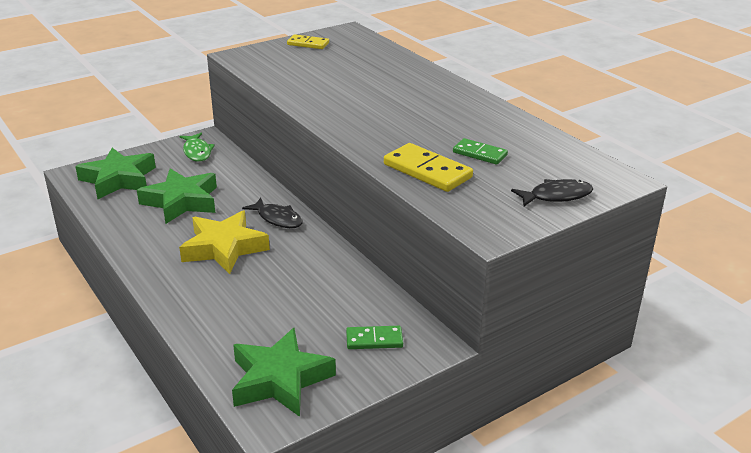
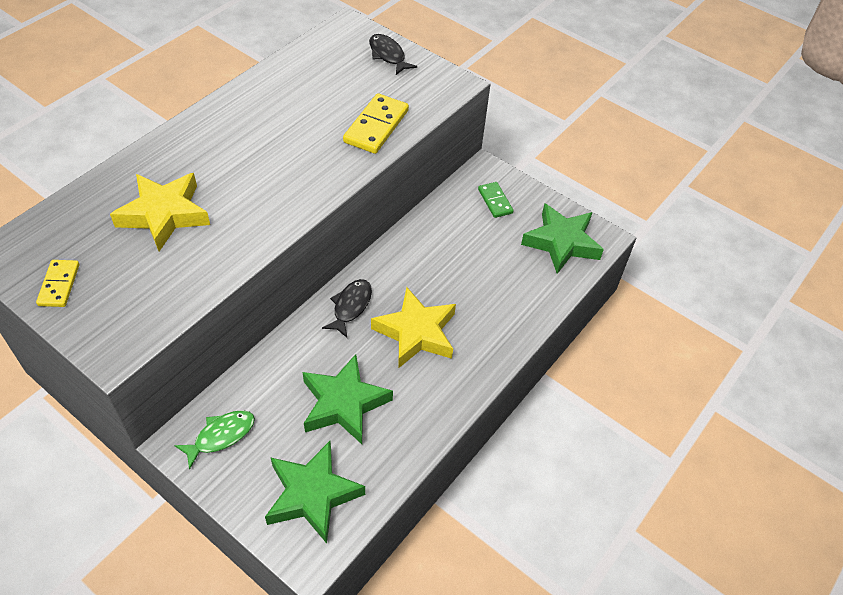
camera: 110 degrees left, 20 degrees up
(355, 75) = (164, 214): none -> yellow star
(479, 154) = (332, 99): green domino -> none

